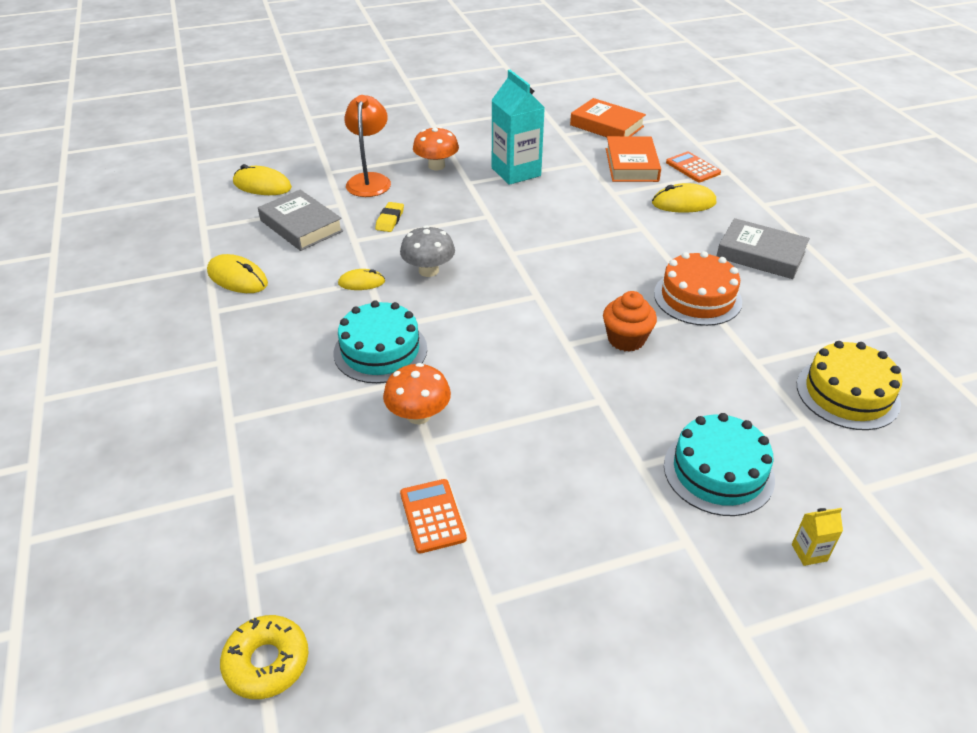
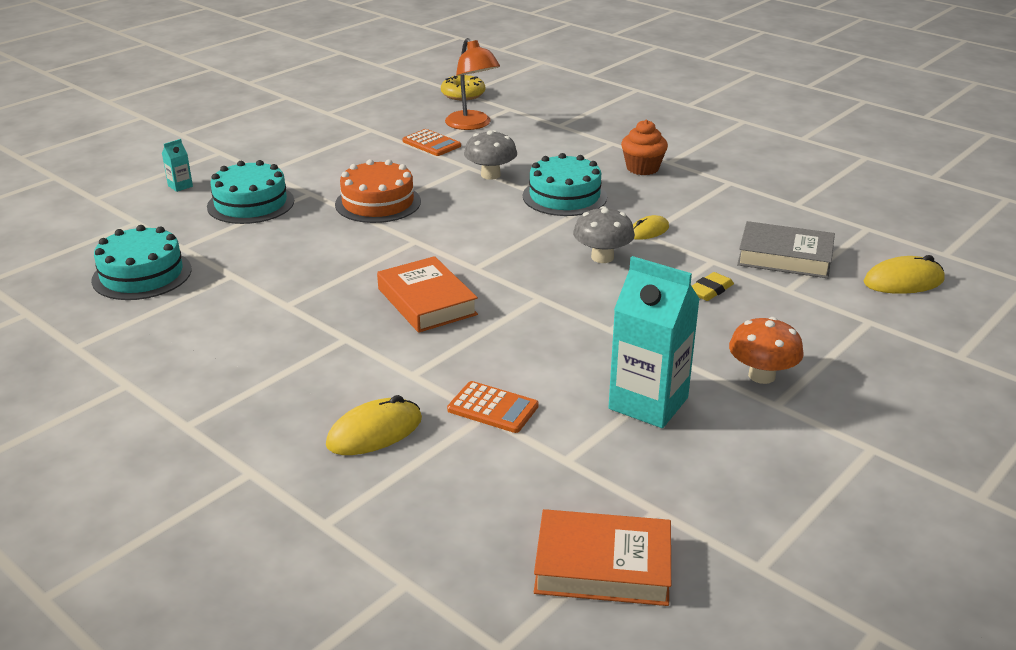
camera: 150 degrees right, 10 degrees down
(237, 278) = (756, 204): yellow mouse -> none
(370, 180) = (806, 327): orange lamp -> orange lamp (472, 125)
(390, 220) = (710, 290): yellow eraser -> yellow eraser turned 60 degrees clockwise
(418, 415) = (490, 175): orange mushroom -> grey mushroom
(626, 339) = (363, 258): orange cupcake -> orange cupcake (642, 168)
(631, 165) = (493, 480): orange book -> orange book (426, 302)
(692, 168) = (389, 511): orange calculator -> orange calculator (493, 408)
(697, 297) = (308, 313): orange cake -> orange cake (378, 203)
(760, 255) = (243, 386): grey book -> none
(809, 552) = (180, 186): yellow carton -> turquoise carton
(847, 393) = (142, 275): yellow cake -> turquoise cake

